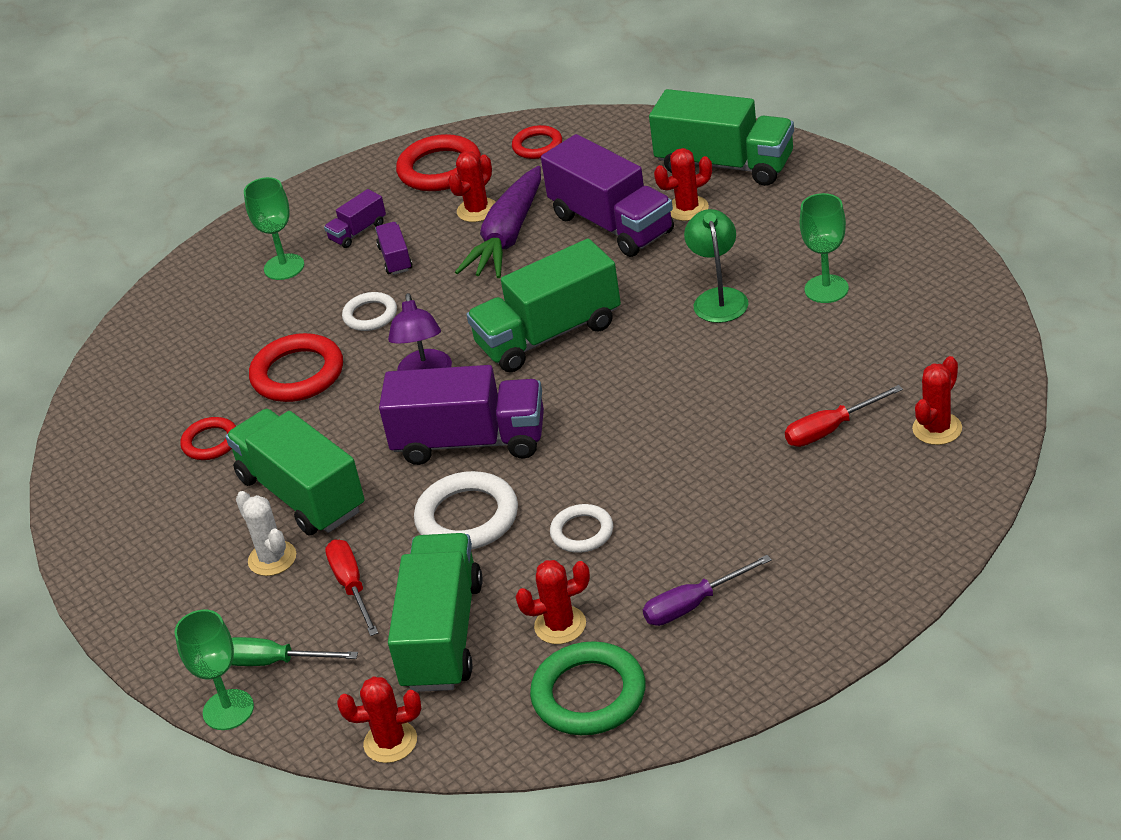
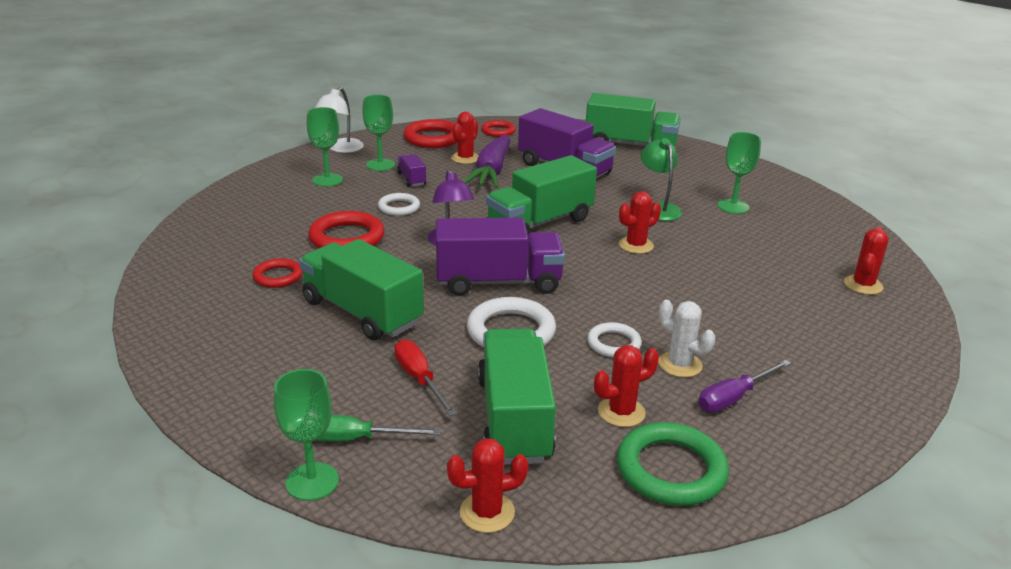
camera: 15 degrees left, 10 degrees down
(272, 558) = (342, 357): white cactus -> white cactus (680, 364)
(309, 201) = (341, 149): none -> white lamp
(358, 232) = (380, 165): purple truck -> green goblet
(687, 208) = (614, 164): red cactus -> red cactus (636, 245)
(830, 429) = (782, 283): red screwdriver -> none

